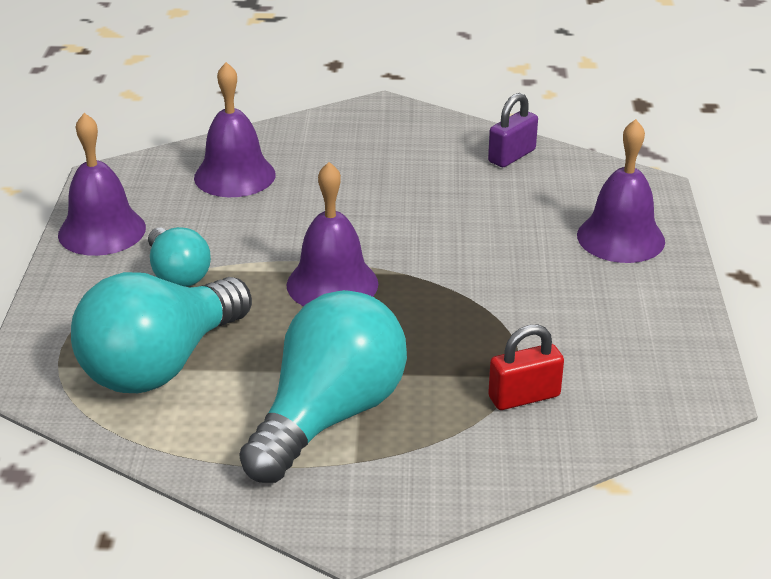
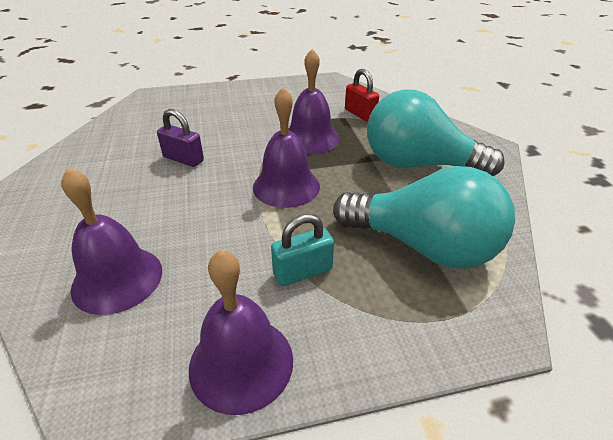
camera: 105 degrees left, 5 degrees up
(177, 274) = (302, 271): turquoise light bulb -> turquoise padlock
(511, 156) = (103, 138): purple padlock -> purple padlock (183, 159)
(620, 238) = (207, 100): purple bell -> purple bell (311, 138)

